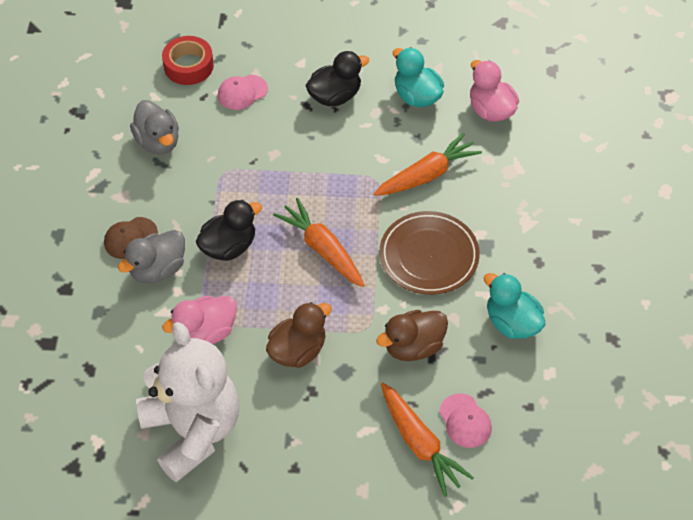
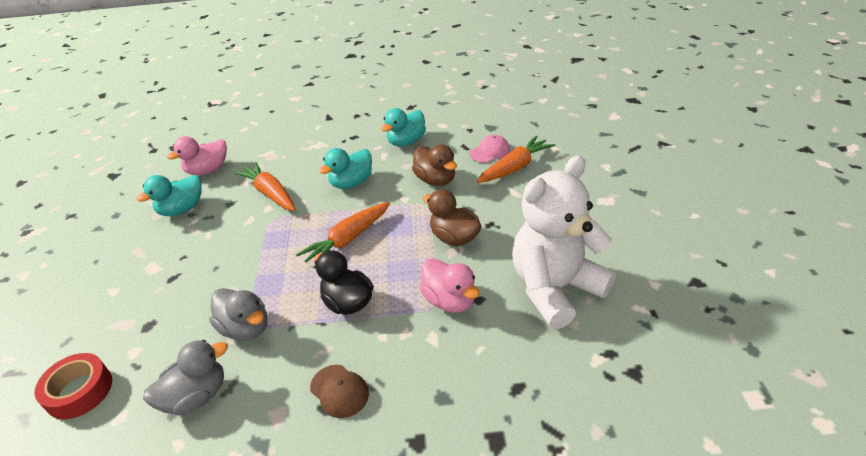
camera: 95 degrees left, 15 degrees down
(157, 269) = (380, 355): grey duck -> grey duck (246, 328)
(242, 92) = (140, 331): pink cap -> none
(335, 96) = (167, 259): black duck -> none
(429, 256) = (351, 183): brown plate -> turquoise duck

